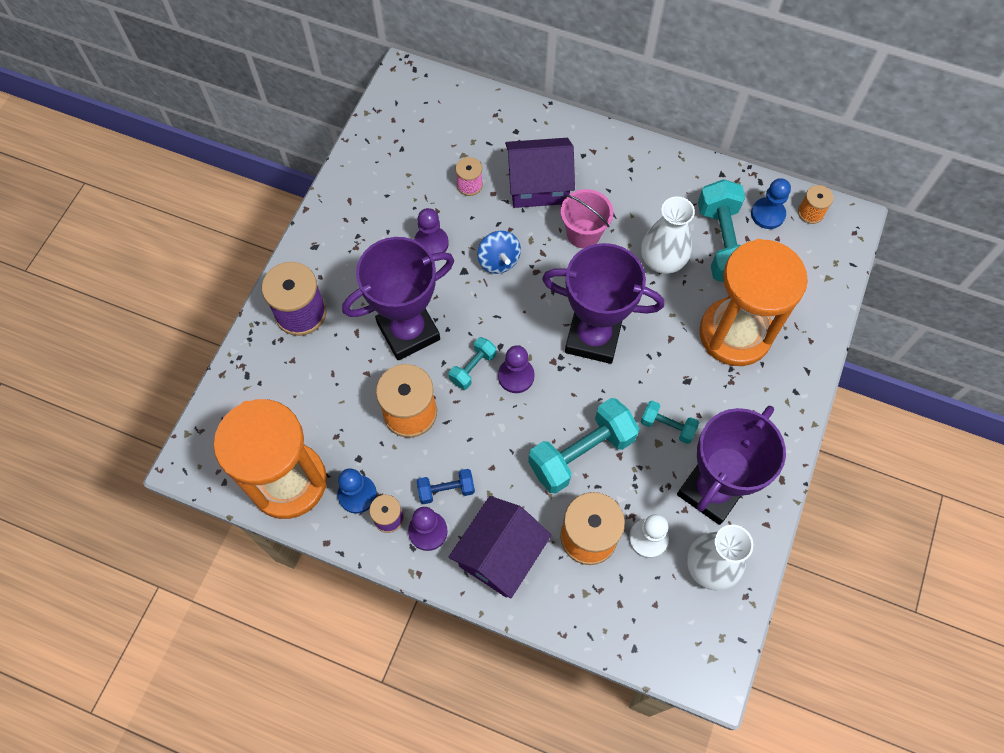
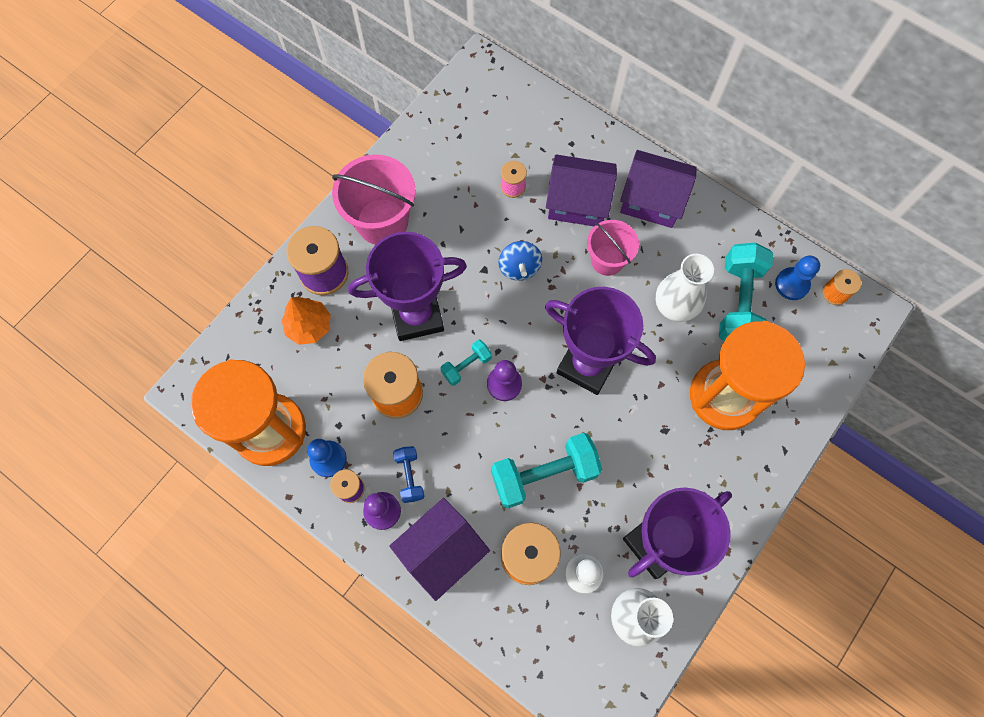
camera: 15 degrees right, 5 degrees up
(300, 369) = (309, 326): none -> orange tree
(347, 249) = (382, 222): none -> pink bucket
(431, 243) = (461, 235): purple pawn -> none
(446, 490) = (409, 476): blue dumbbell -> blue dumbbell turned 75 degrees clockwise
(610, 167) = (652, 200): none -> purple house
(667, 426) = (633, 470): turquoise dumbbell -> none

